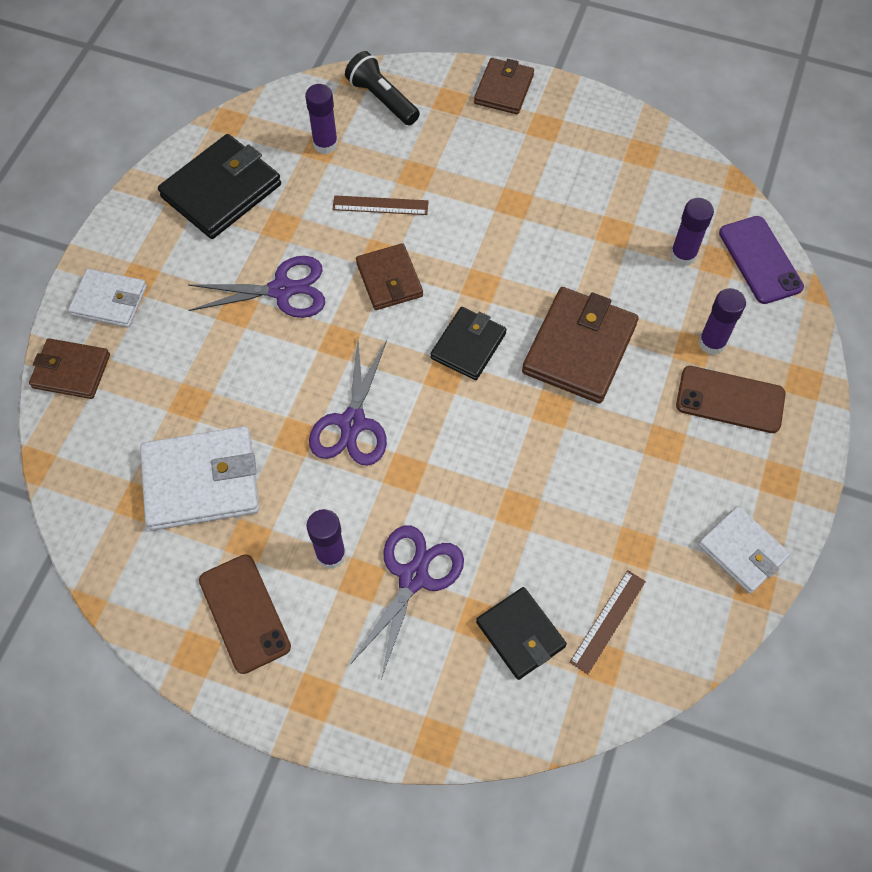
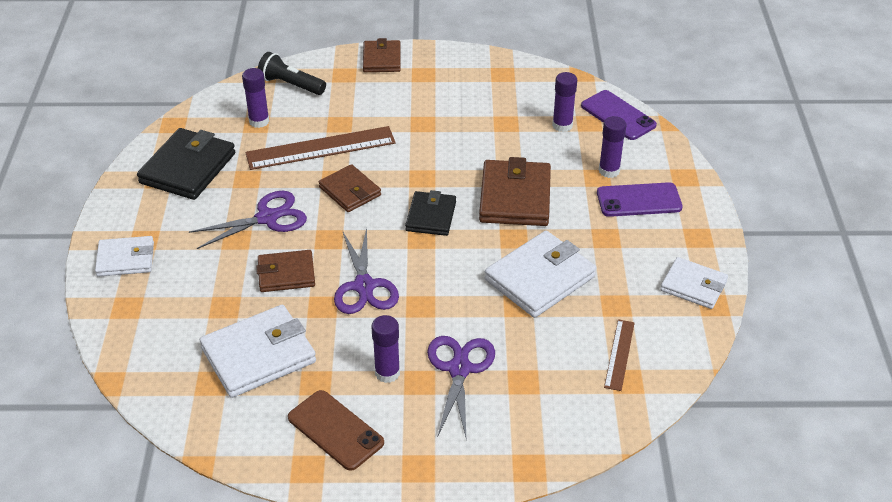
camera: 20 degrees left, 20 degrees down
(71, 371) = (114, 313): brown wallet -> brown wallet (286, 274)
(380, 205) = (321, 148): brown ruler -> brown ruler, size x1.90
(520, 634) = (559, 381): black wallet -> none
(559, 478) = (540, 278): none -> white wallet
(730, 400) = (639, 200): brown phone -> purple phone

